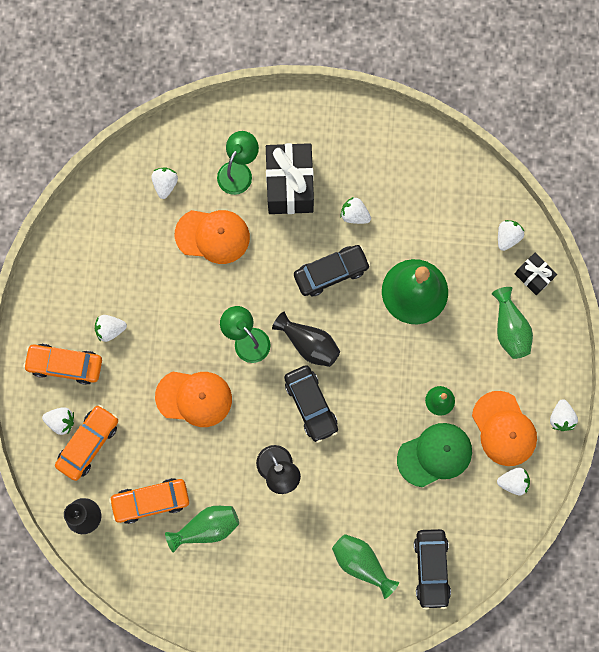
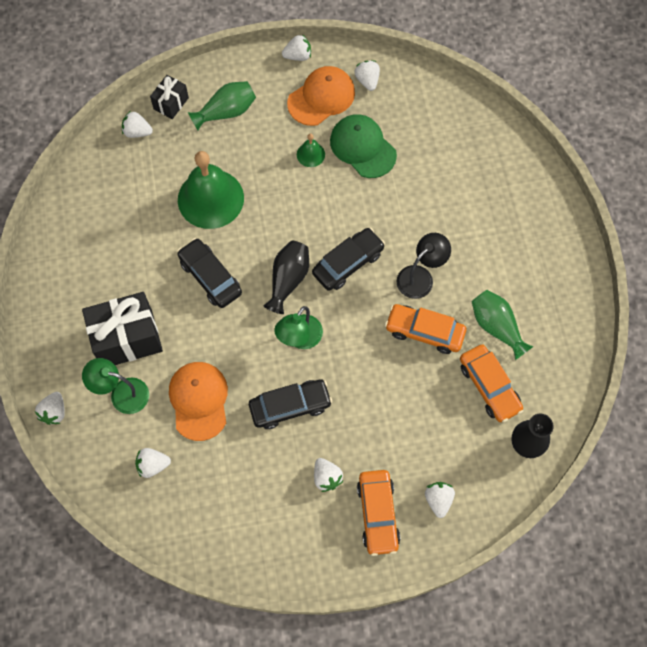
camera: 105 degrees left, 10 degrees down
(88, 444) = (452, 465): orange car -> orange car (424, 332)
(194, 398) = (373, 373): orange cap -> none
(354, 215) = (145, 270): white strawberry -> white strawberry (54, 412)
(361, 563) = (482, 185): green vase -> none
(431, 568) = (466, 128): black car -> black car (290, 406)

